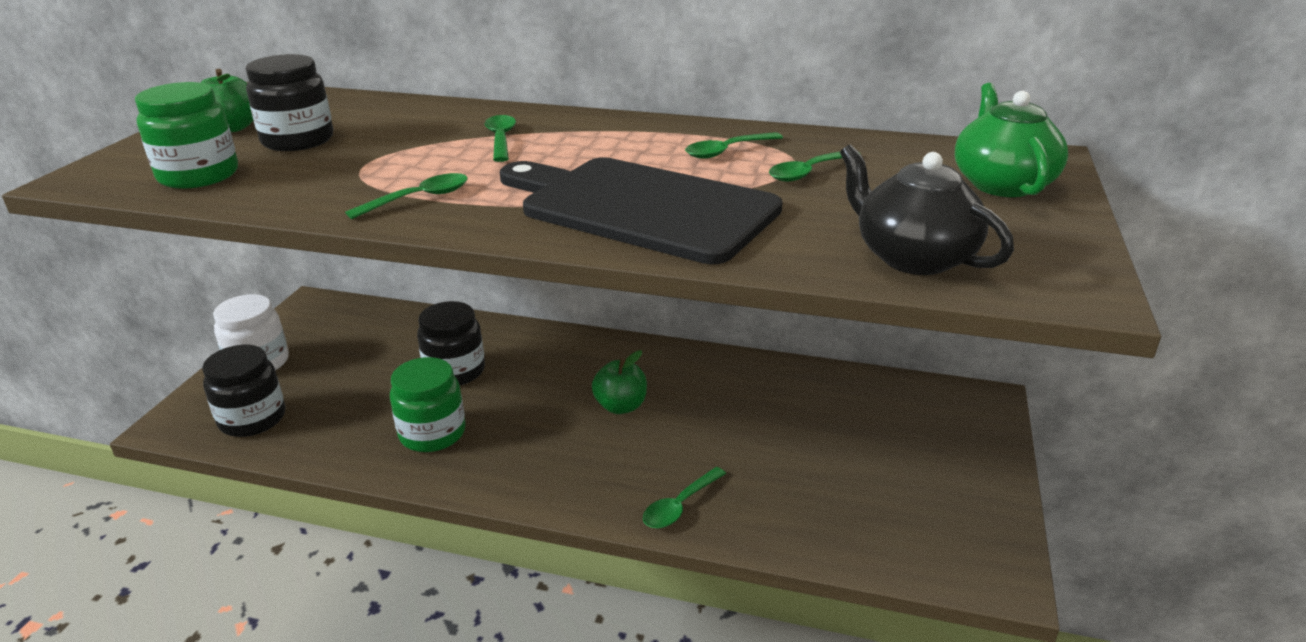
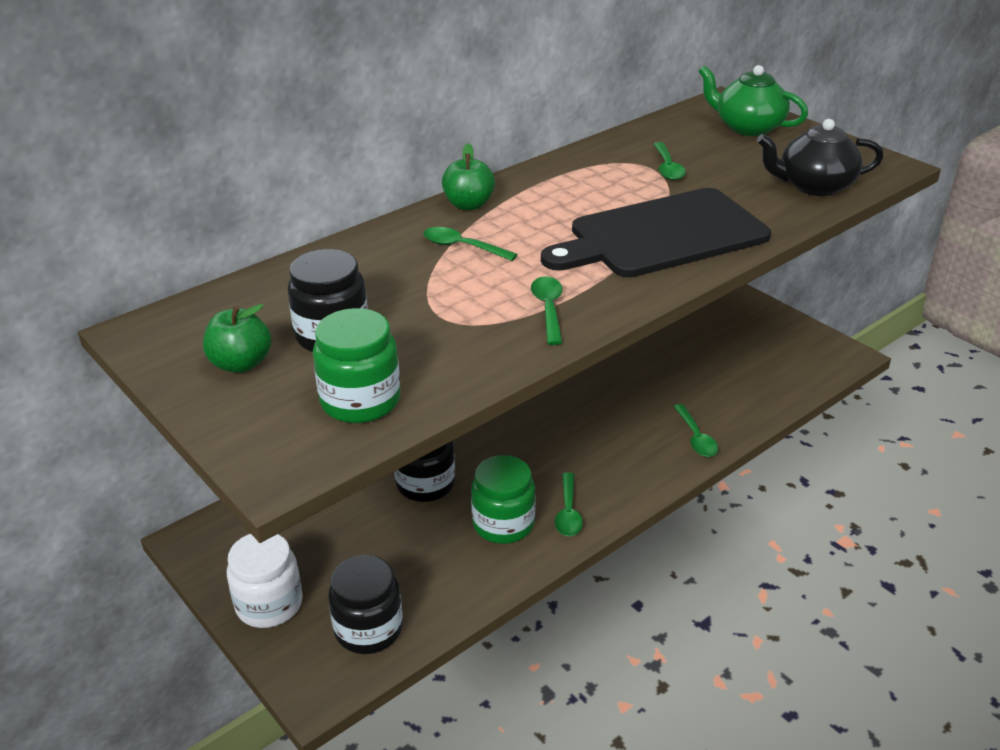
camera: 55 degrees left, 5 degrees up
(620, 406) = (564, 418): green apple -> green apple (469, 205)
(727, 151) = (600, 178): green spoon -> green spoon (568, 512)

